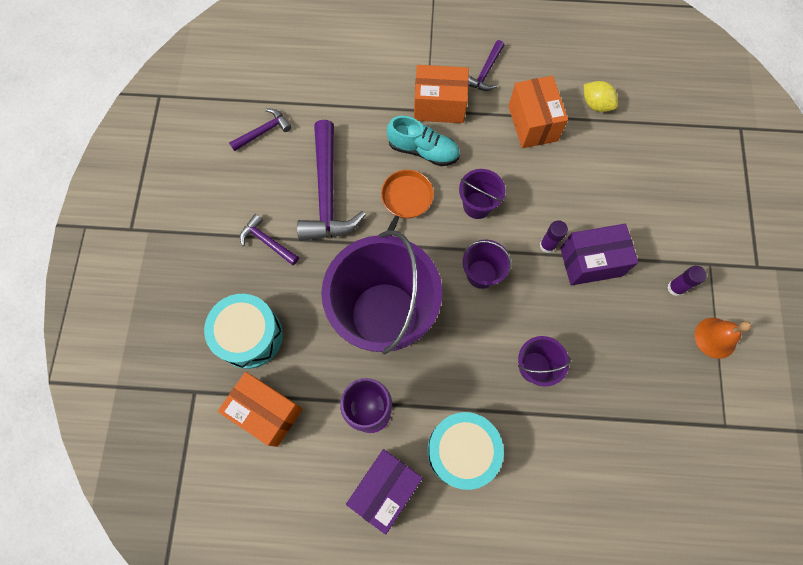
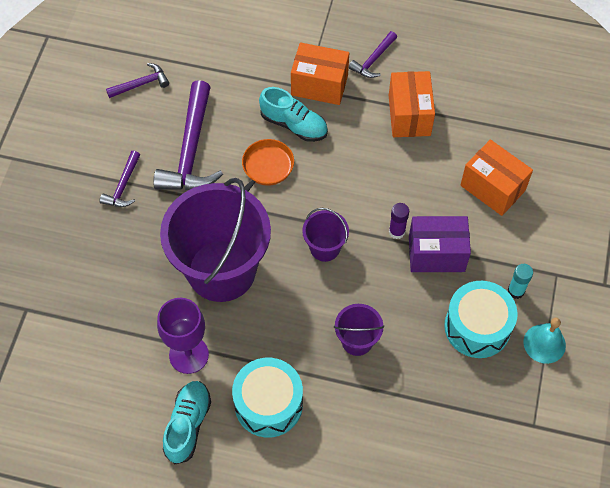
camera: 10 degrees right, 10 degrees down
(249, 336) = (88, 268): turquoise drum -> turquoise drum (477, 327)
(266, 411) = (90, 338): orange box -> orange box (492, 188)
(267, 242) = (123, 186): purple hammer -> purple hammer turned 120 degrees counterclockwise
(385, 489) = (188, 425): purple box -> turquoise shoe
(477, 205) = (335, 184): purple bucket -> none
(596, 104) = (478, 107): yellow lemon -> none
(675, 288) = (516, 291): purple glue stick -> turquoise glue stick
(715, 338) = (544, 343): orange bell -> turquoise bell

